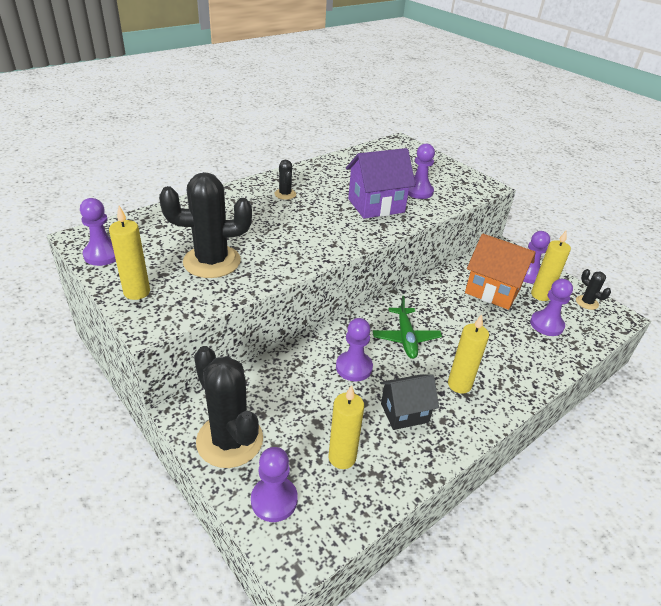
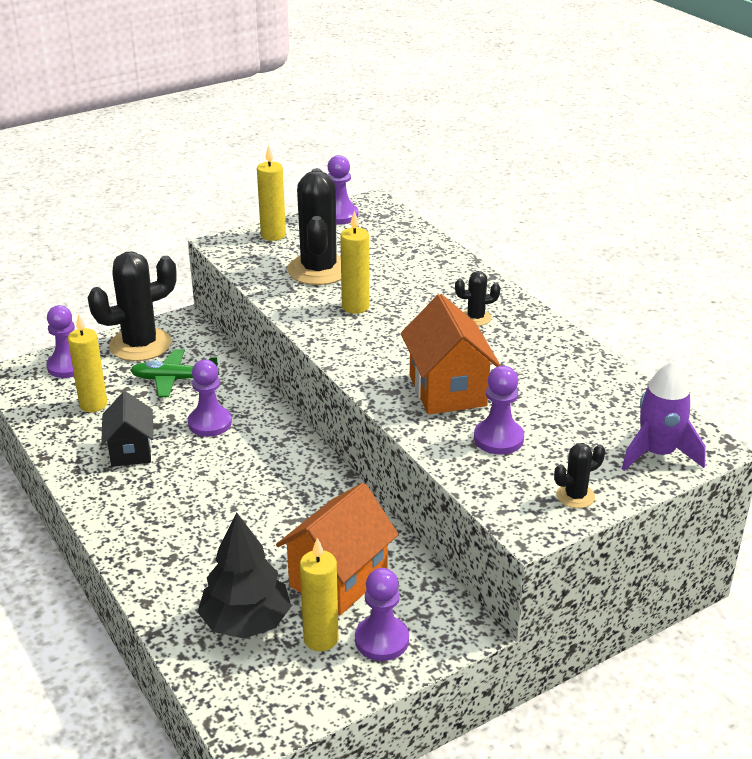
camera: 100 degrees right, 5 degrees down
(376, 206) = (447, 390): purple house -> orange house
(405, 338) = (249, 470): green plane -> green plane (174, 379)
(411, 152) = (657, 453): none -> purple rocket
(459, 384) = (156, 501): yellow candle -> yellow candle (355, 307)
(546, 324) = (246, 622): purple pawn -> black tree
(587, 302) = (292, 698): black cactus -> black cactus (575, 496)

